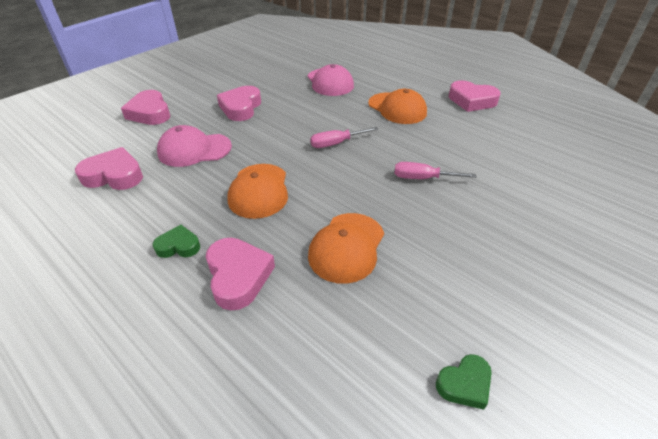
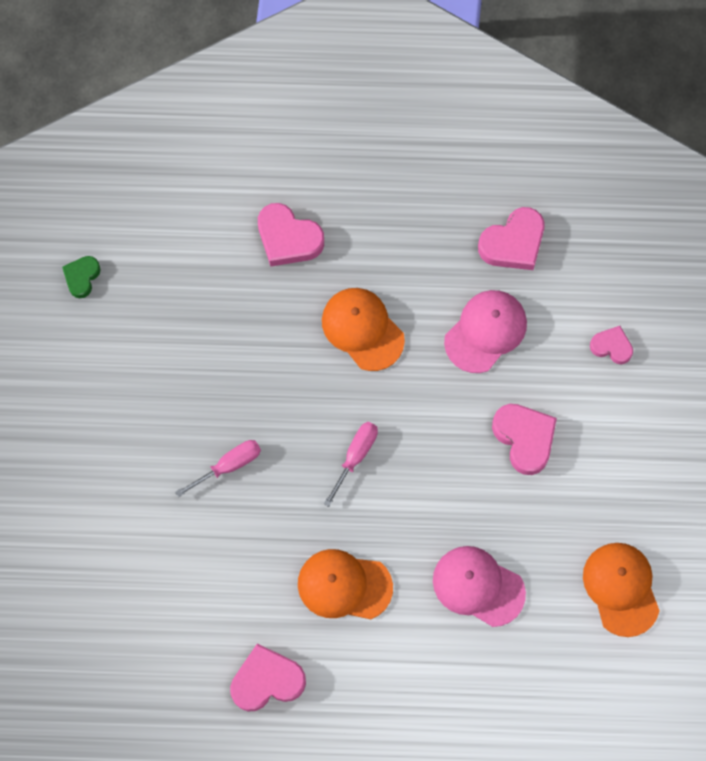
camera: 140 degrees right, 30 degrees up
(150, 113) = (611, 346): pink heart -> pink heart, size x0.60
(178, 246) = (361, 226): green heart -> none
(347, 247) = (232, 326): orange cap -> orange cap (621, 589)

